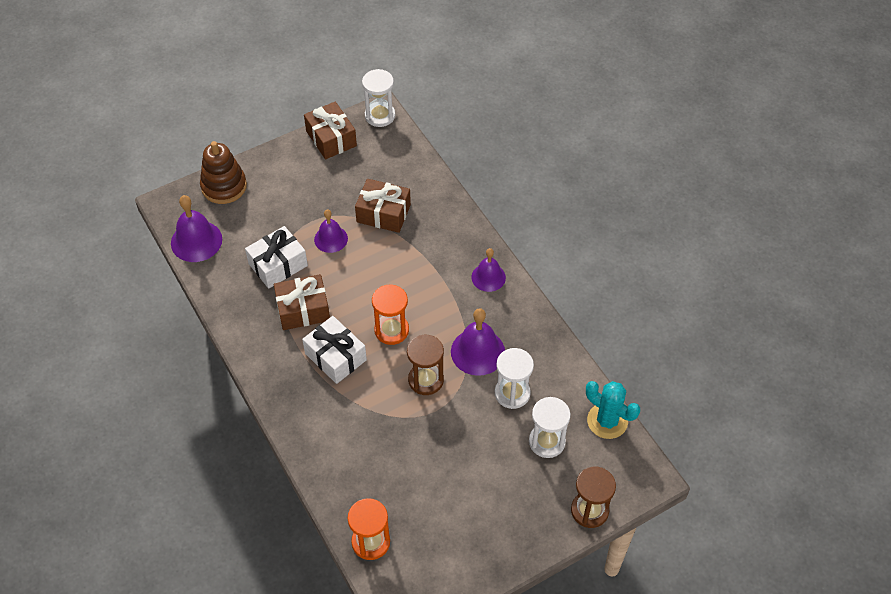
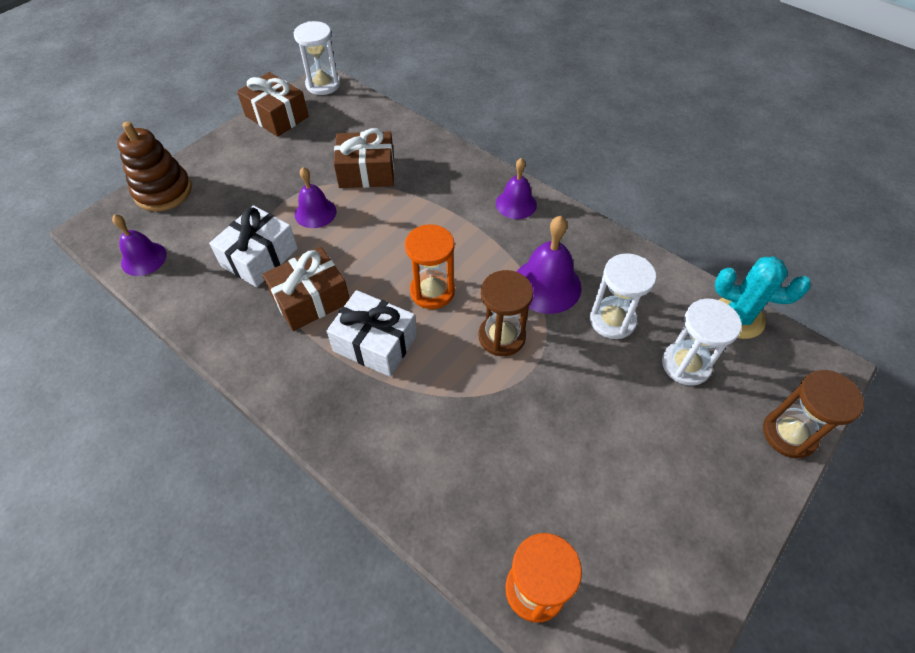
camera: 20 degrees left, 0 degrees up
(196, 241) = (144, 258): purple bell -> purple bell, size x0.66

